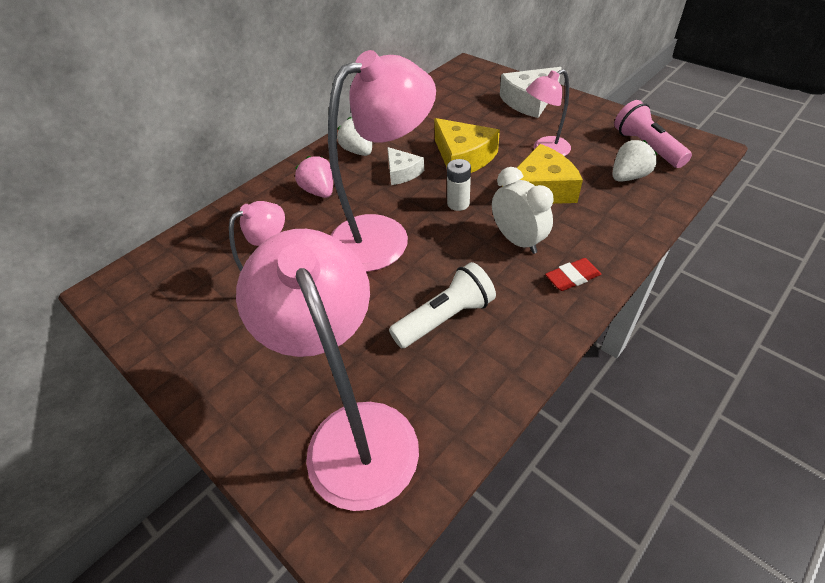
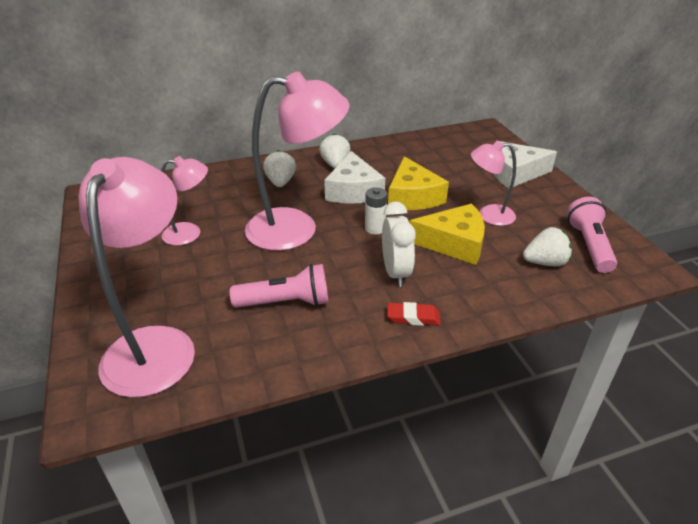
camera: 25 degrees right, 10 degrees down
(319, 191) = (280, 182): pink strawberry -> white strawberry
(402, 172) = (353, 191): white cheese -> white cheese, size x1.65
(445, 318) = (286, 302): white flashlight -> pink flashlight

